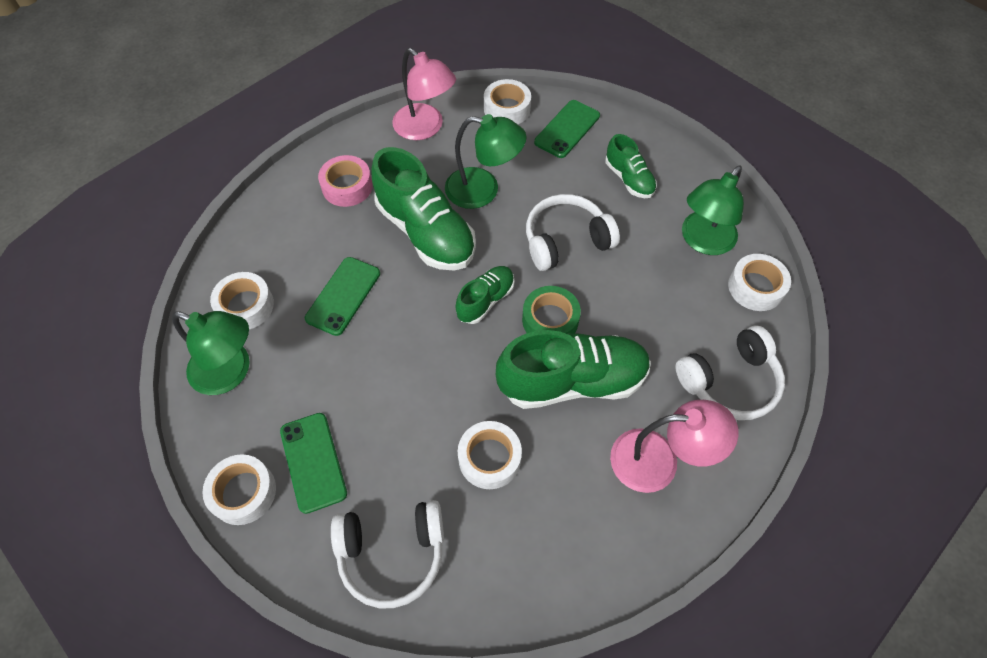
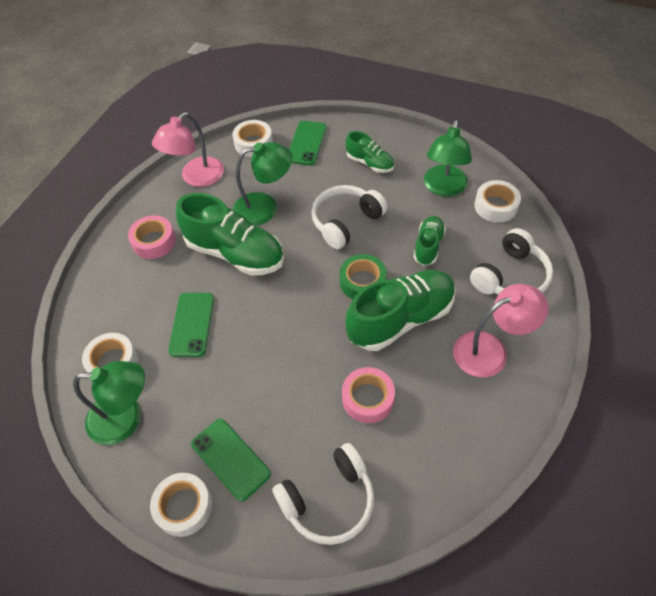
camera: 20 degrees left, 5 degrees down
(425, 128) = (196, 178): pink lamp -> pink lamp turned 105 degrees clockwise
(485, 300) = (307, 286): green shoe -> green shoe (428, 246)
(489, 458) = (368, 398): white tape -> pink tape

